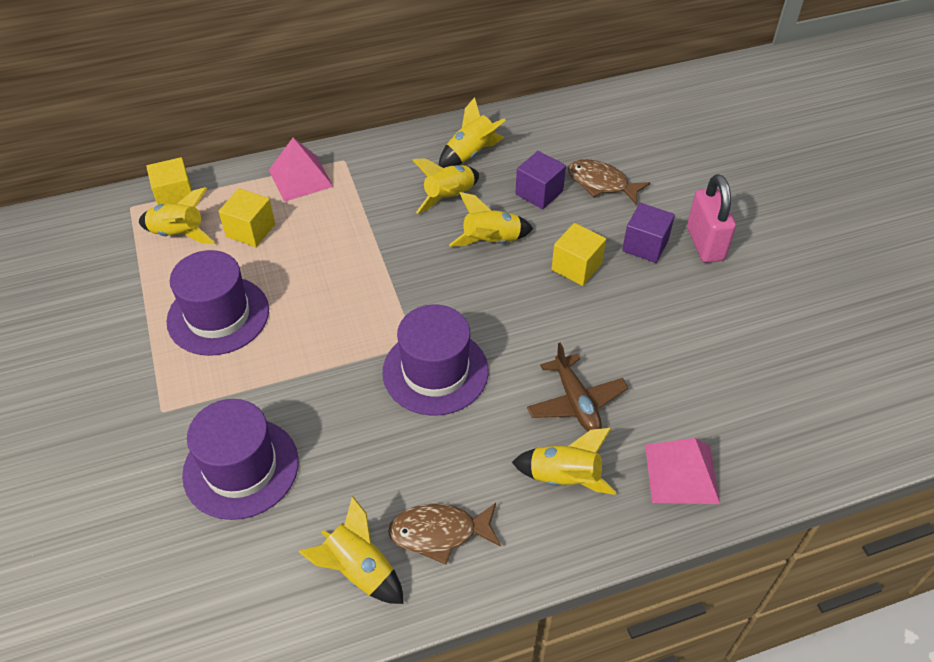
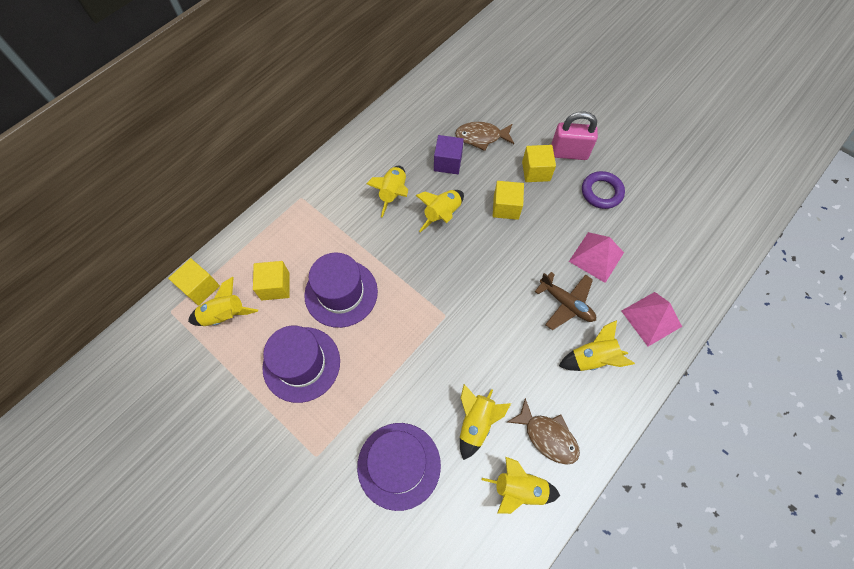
camera: 30 degrees left, 15 degrees up
(300, 178) = (280, 227): pink pyramid -> pink pyramid (596, 256)
(435, 371) = (471, 328): purple hat -> purple hat (341, 293)
(439, 533) = (547, 436): brown fish -> brown fish turned 105 degrees counterclockwise
(470, 154) = (384, 152): yellow rocket -> yellow rocket (476, 423)
(645, 245) = (536, 171): purple cube -> yellow cube
(705, 244) = (568, 153): pink padlock -> pink padlock turned 45 degrees counterclockwise
(718, 303) = (601, 192): none -> purple ring

